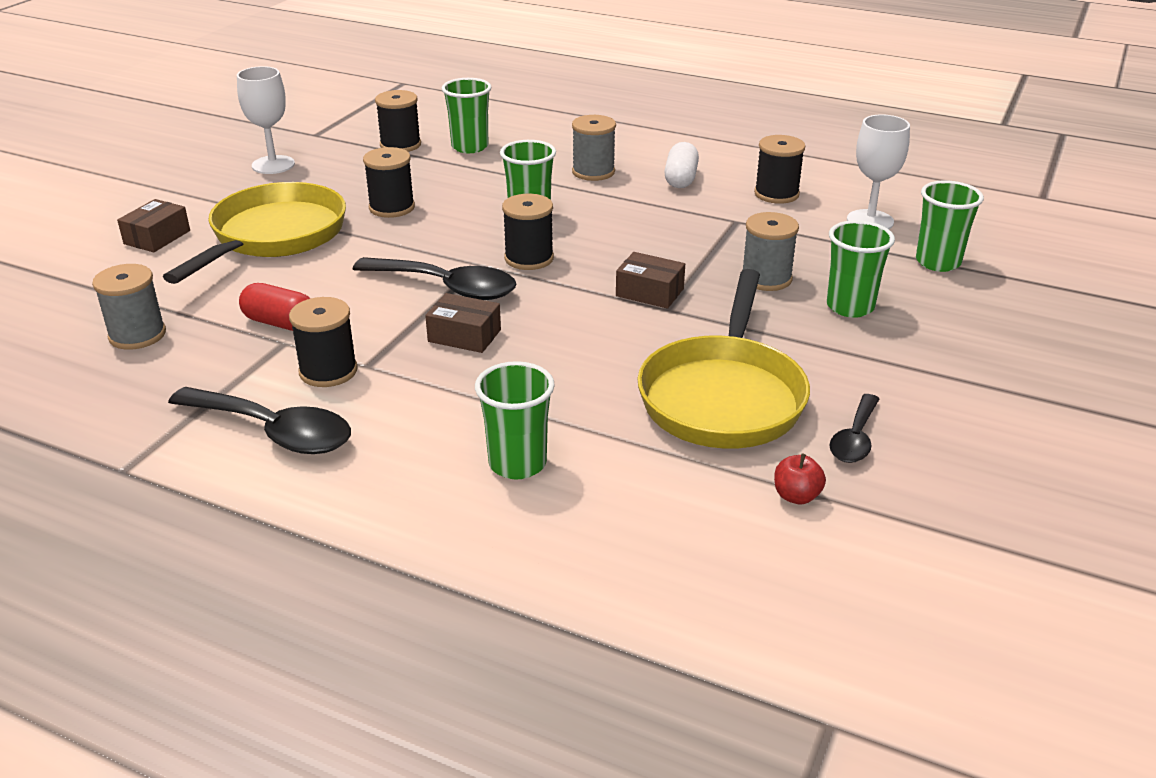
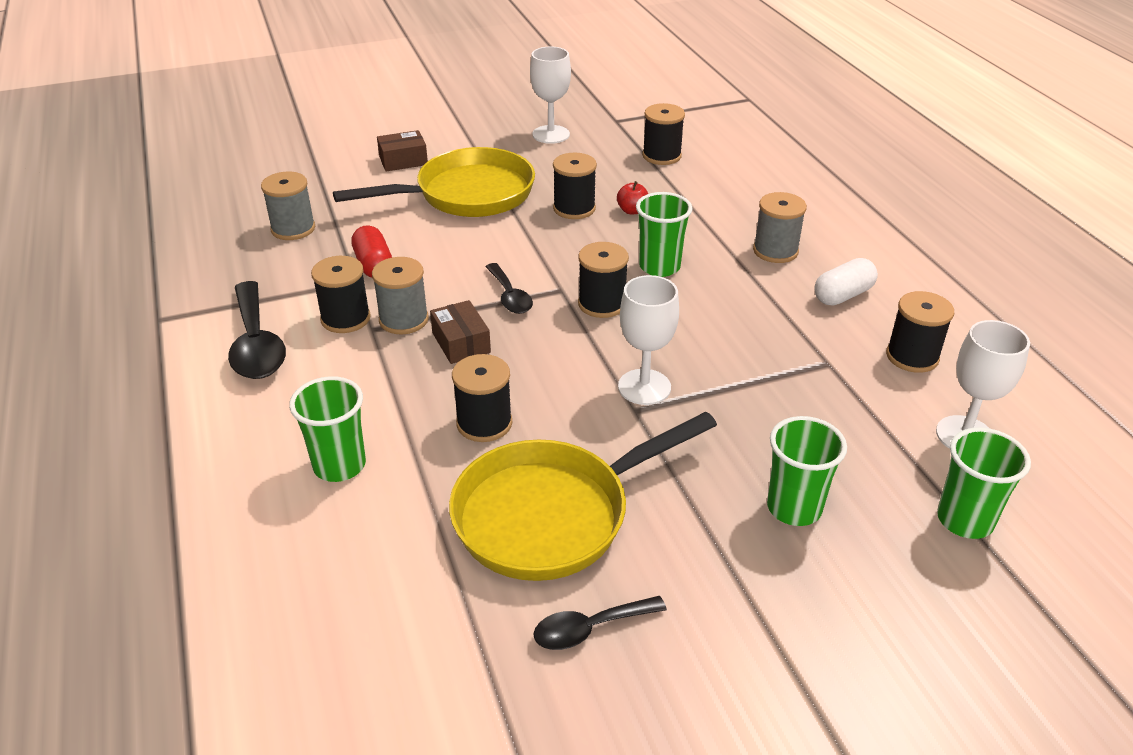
camera: 45 degrees right, 5 degrees up
(447, 287) = (510, 296): black spoon -> black spoon, size x0.59
(470, 147) = (711, 181): green cup -> none
(579, 374) = (484, 423): none -> black spool
(649, 292) = (644, 387): brown box -> white goblet
(766, 278) = (762, 433): grey spool -> grey spool (404, 320)
(796, 496) = (465, 639): red apple -> red apple (632, 211)

